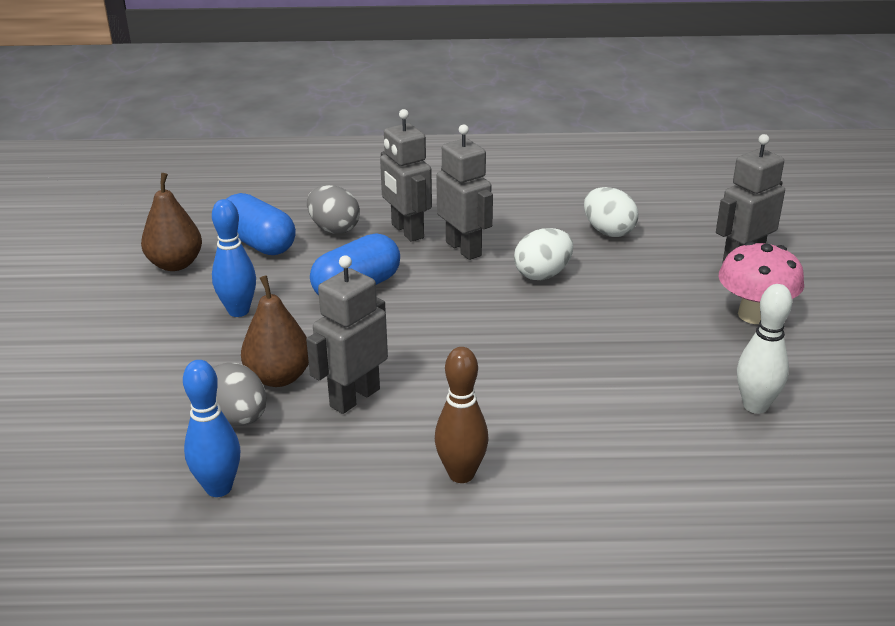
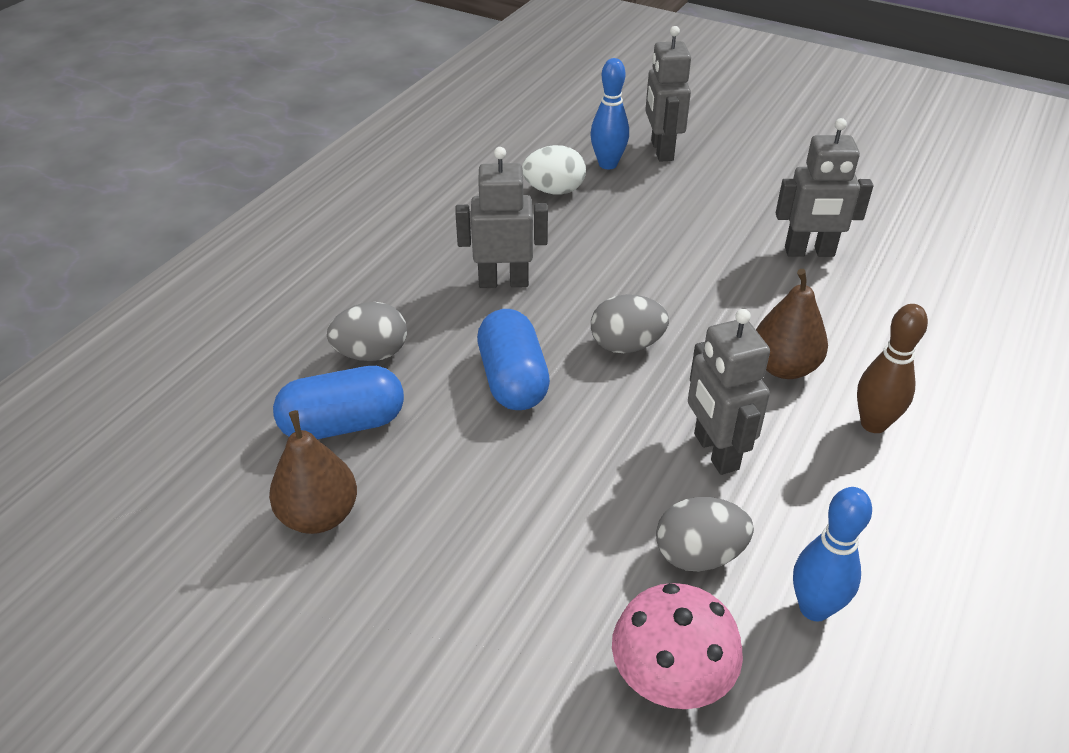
camera: 60 degrees left, 10 degrees up
(238, 311) = (482, 489): blue bowling pin -> blue bowling pin (608, 164)
(279, 377) = (642, 497): brown pear -> brown pear (784, 367)
(407, 231) = (431, 305): grey robot -> grey robot (809, 252)
(443, 322) = (626, 345): none -> grey egg
(542, 274) = (593, 255): white egg -> none
(754, 315) = (743, 181): pink mushroom -> pink mushroom (670, 681)
(755, 406) = (862, 234): white bowling pin -> none

